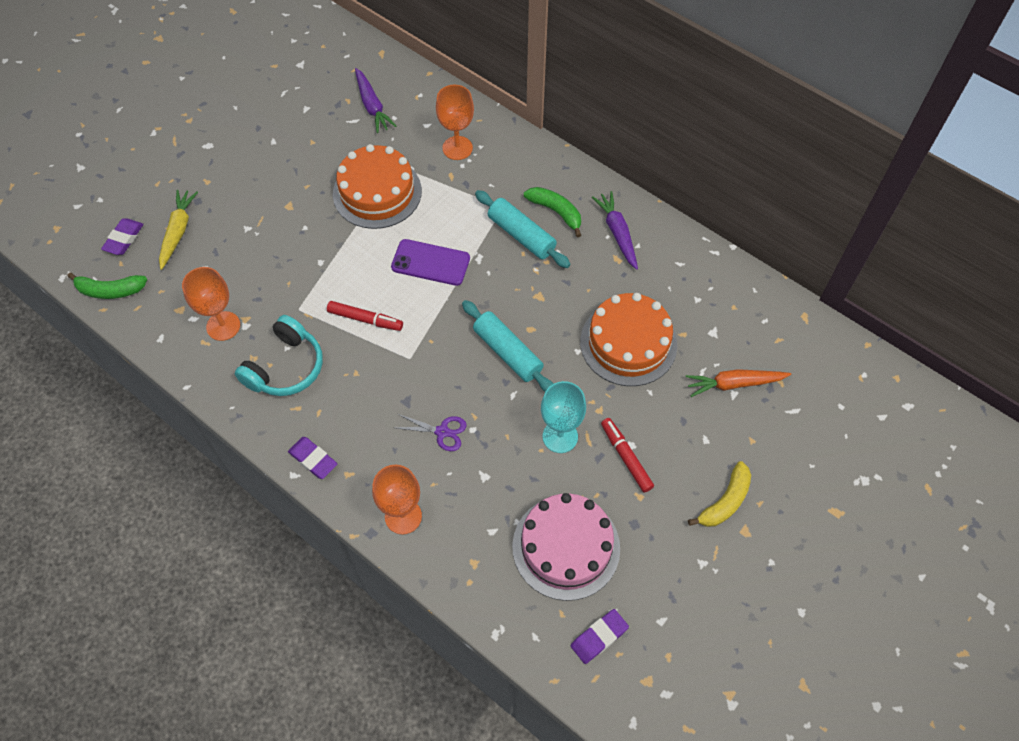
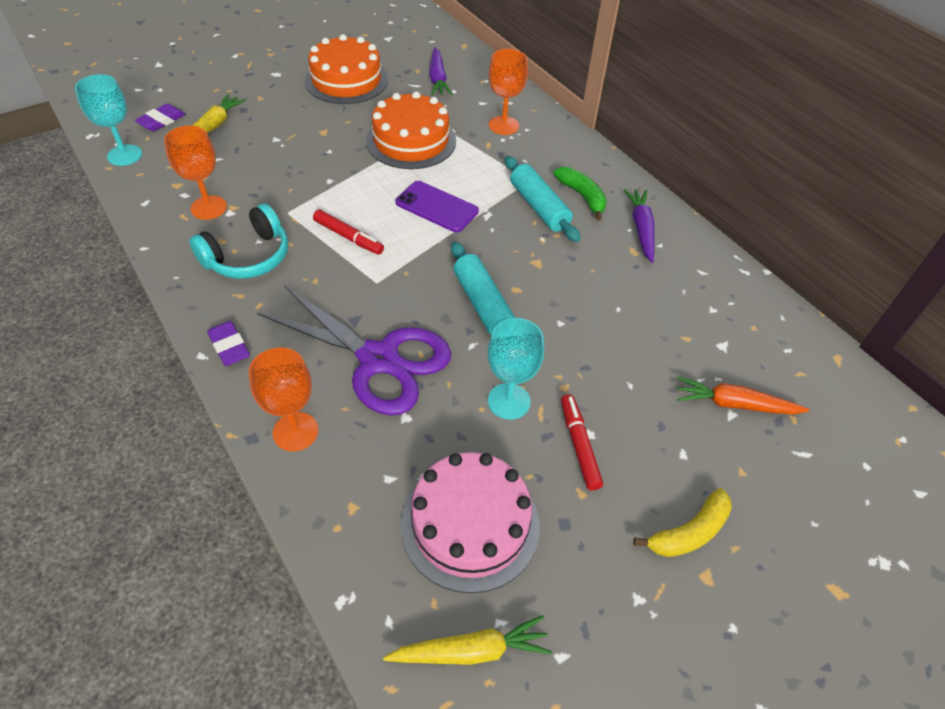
camera: 15 degrees right, 10 degrees down
(110, 290) = (124, 155): green banana -> turquoise goblet
(442, 432) = (379, 359): purple scissors -> purple scissors, size x2.45
(599, 637) = (471, 650): purple eraser -> yellow carrot
(628, 343) = (620, 330): orange cake -> orange cake (346, 80)

